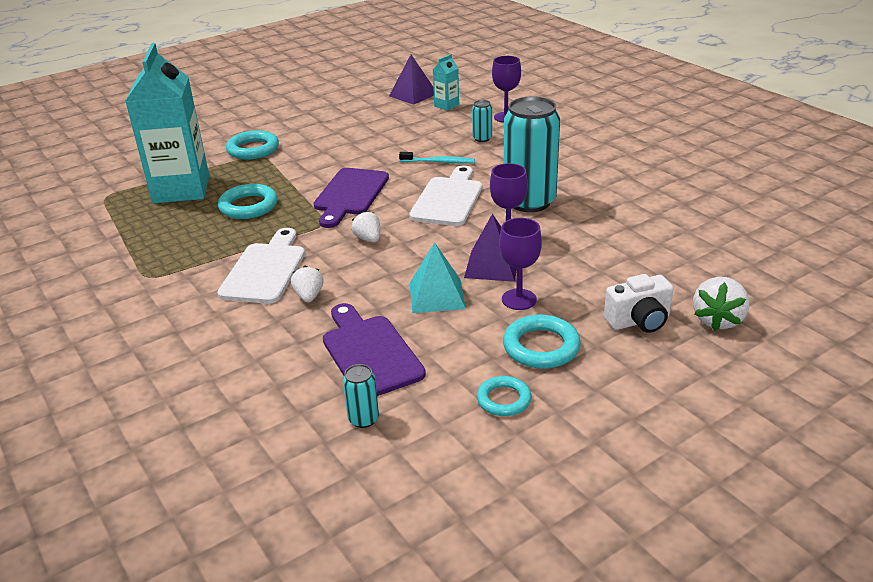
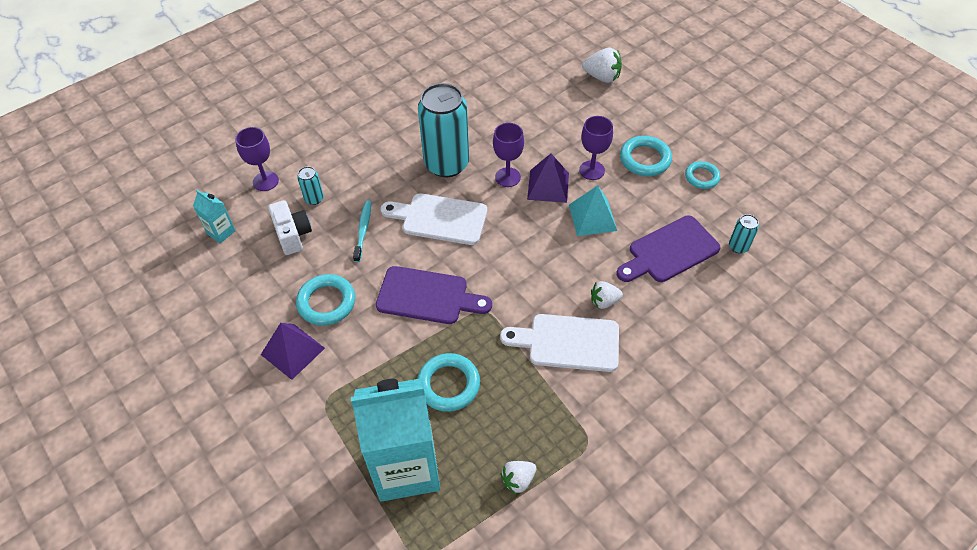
camera: 95 degrees left, 20 degrees up
(253, 149) = (307, 413): turquoise ring -> turquoise ring (326, 302)
(368, 239) = (511, 271): white strawberry -> white strawberry (518, 480)
(413, 94) = (179, 266): purple pyramid -> purple pyramid (293, 351)
(639, 321) = (609, 111): white camera -> white camera (293, 235)

